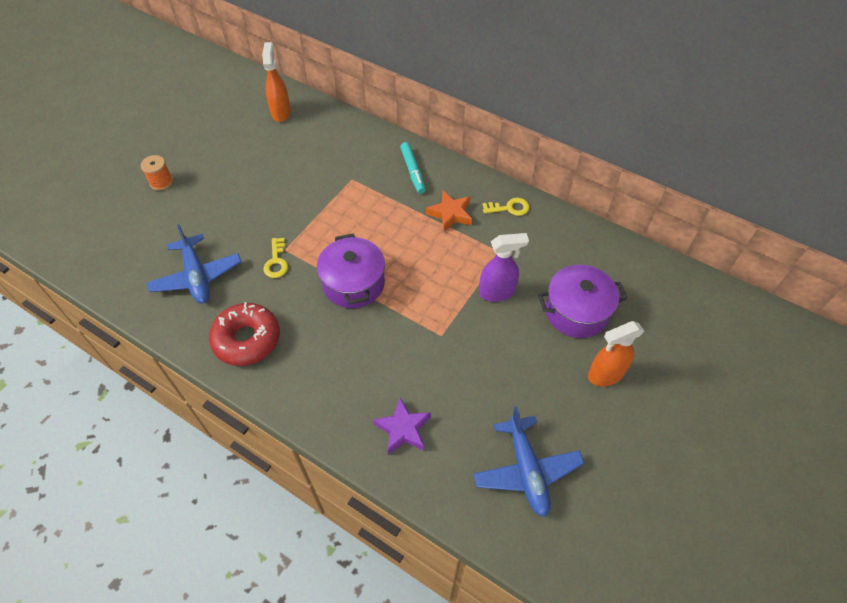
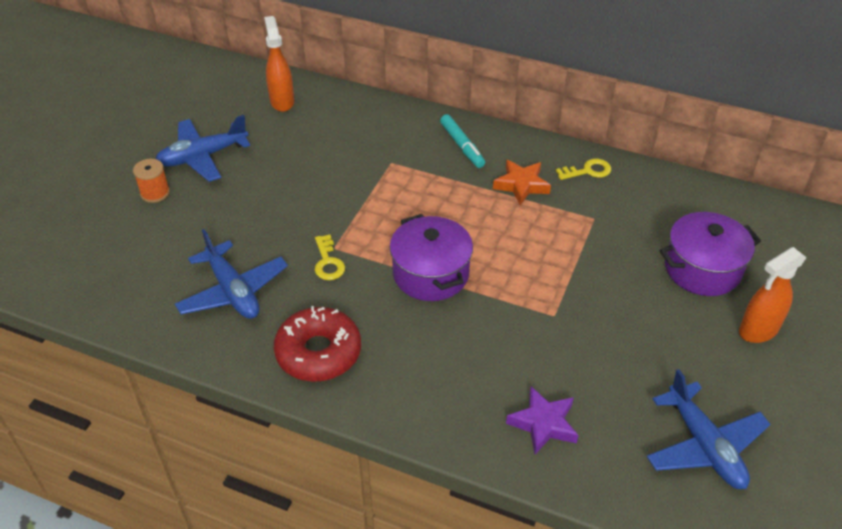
camera: 10 degrees left, 10 degrees down
(206, 155) = (203, 157): none -> blue plane
(497, 292) = (604, 261): purple spray bottle -> none

